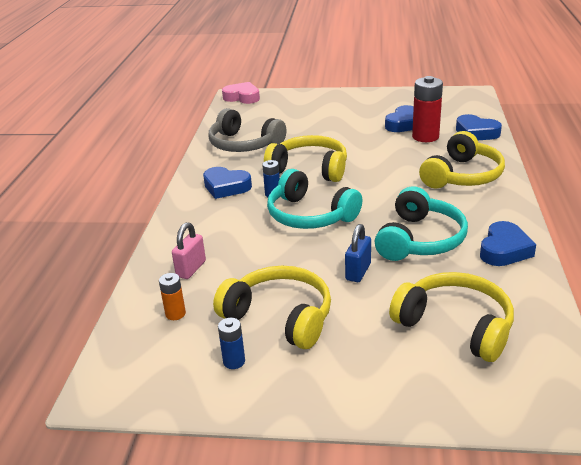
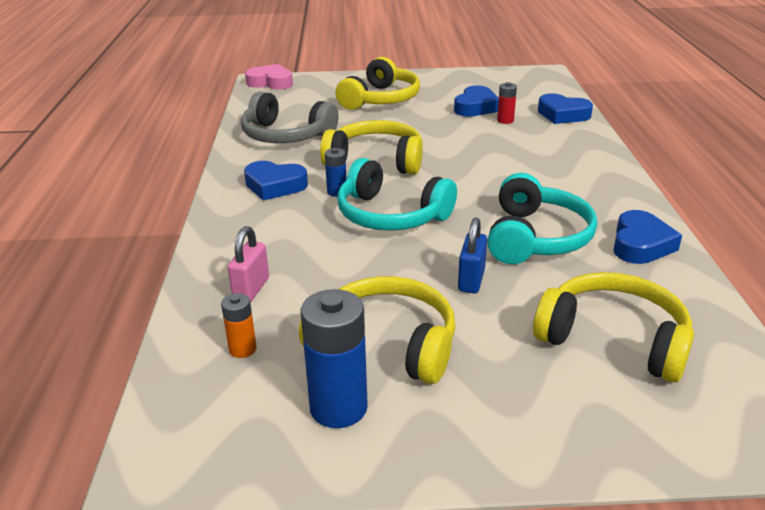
camera: 10 degrees left, 0 degrees up
(234, 361) = (338, 408): blue battery -> blue battery, size x1.90
(425, 137) = (505, 120): red battery -> red battery, size x0.53
(462, 175) = (562, 162): yellow headphones -> yellow headphones (380, 99)

